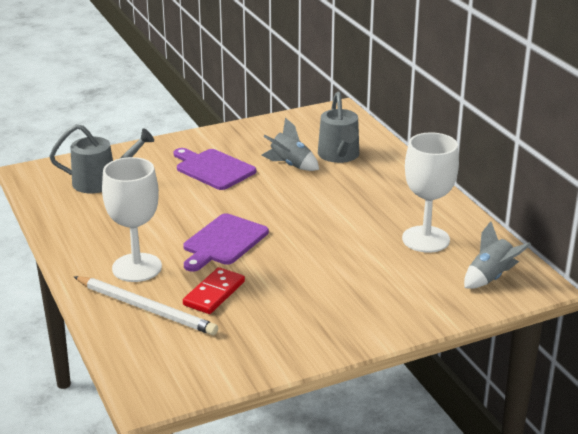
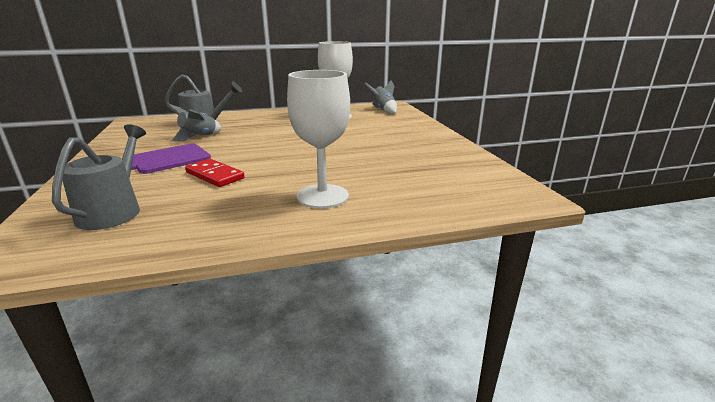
camera: 80 degrees left, 5 degrees down
(145, 308) = (396, 194): white pencil -> none
(214, 293) = (379, 168): red domino -> red domino (215, 175)
(223, 242) = (300, 162): purple cutting board -> none

